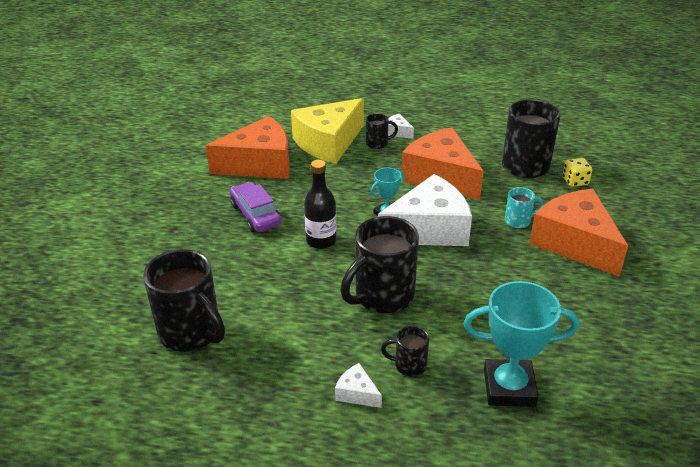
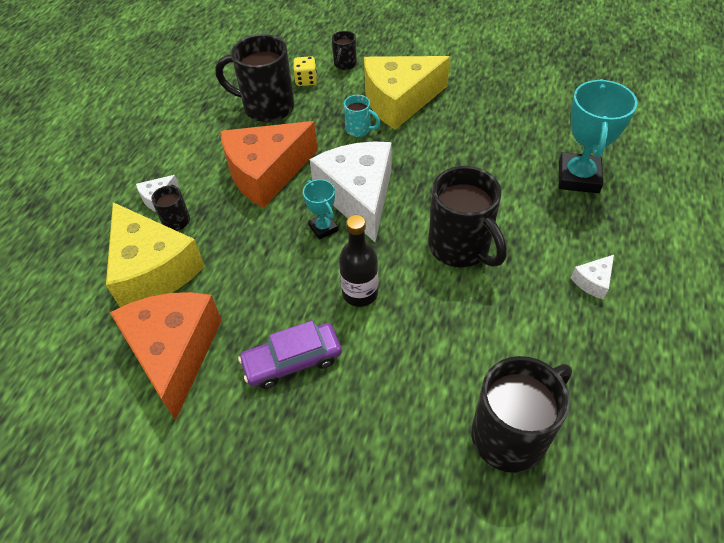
camera: 80 degrees left, 15 degrees up
(409, 365) = (556, 239): black mug -> black mug (345, 64)
(518, 221) = (359, 129): turquoise mug -> turquoise mug turned 120 degrees clockwise
(575, 243) = (399, 101): orange cheese -> yellow cheese

